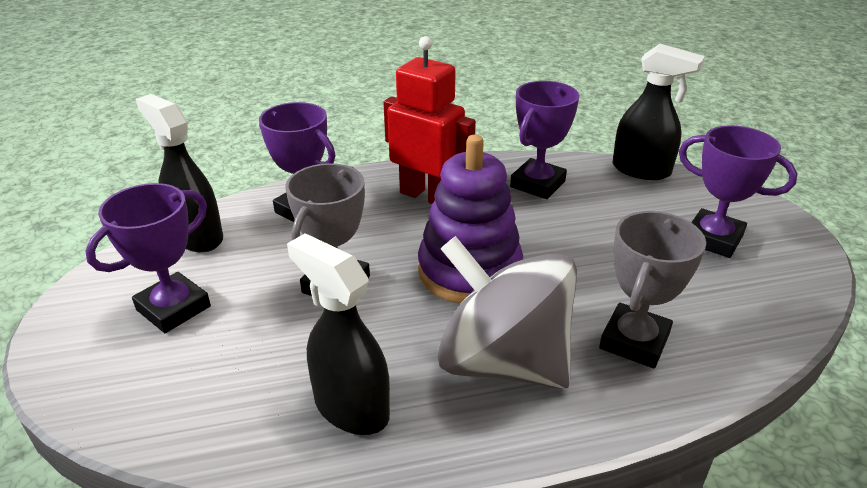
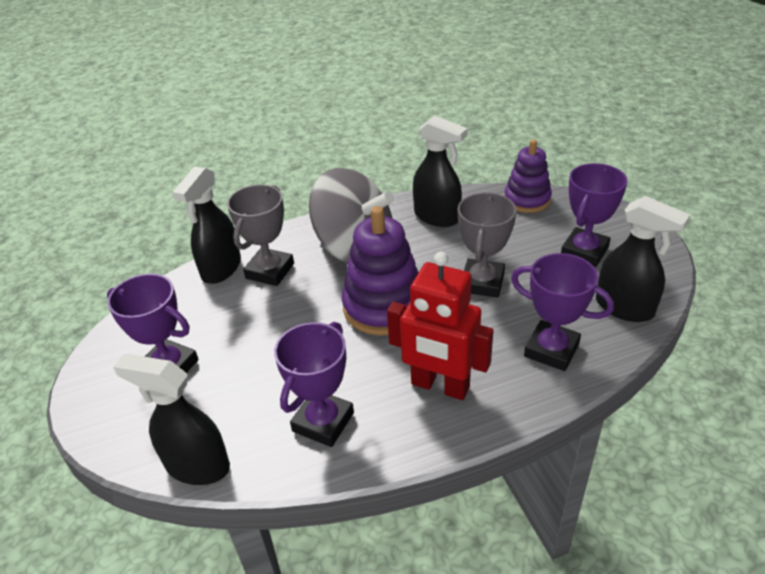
camera: 175 degrees right, 5 degrees up
(172, 422) = (527, 200): none -> purple stacking toy
(715, 356) = (221, 269): none -> black spray bottle

